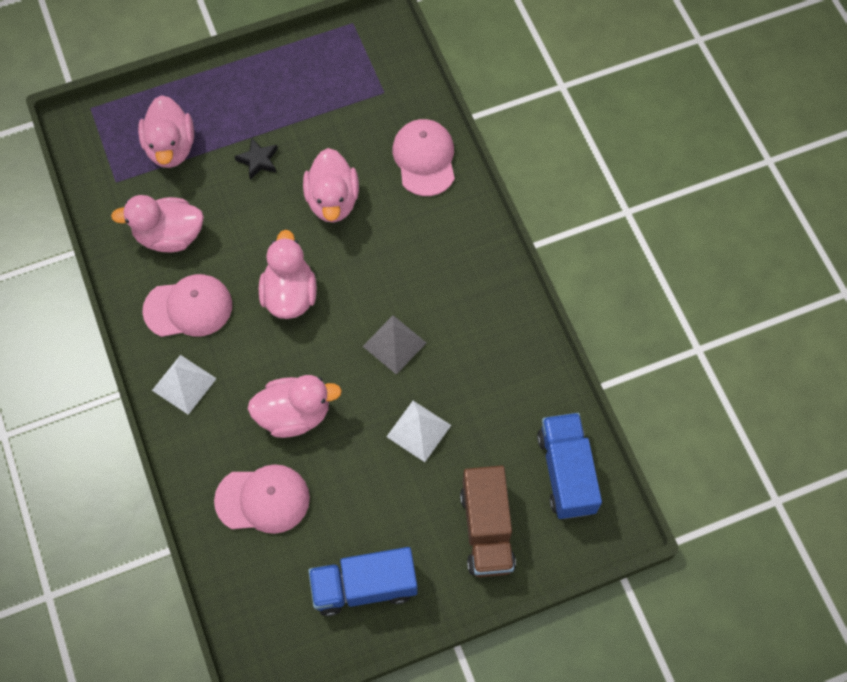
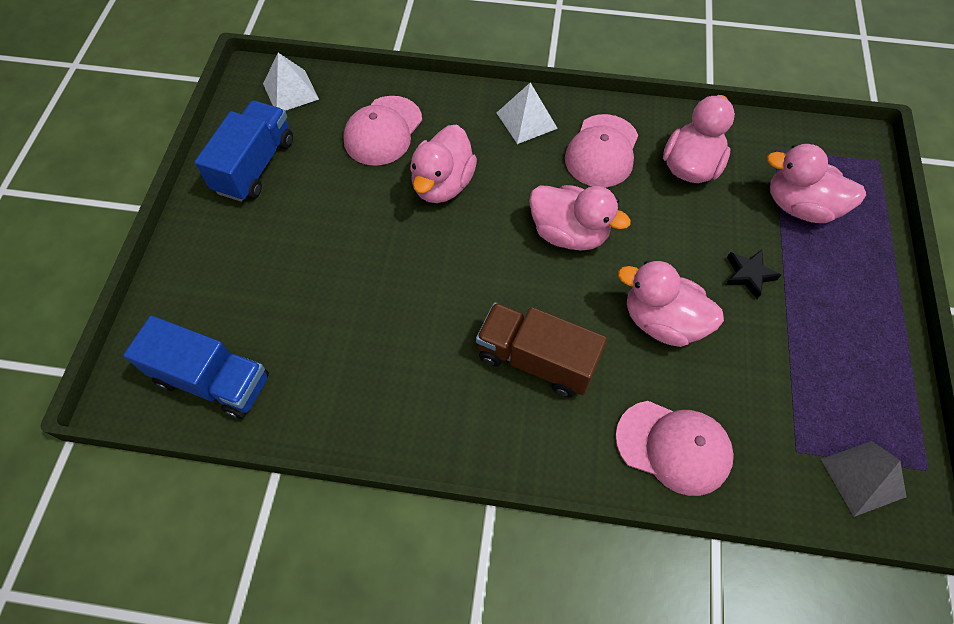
camera: 120 degrees right, 5 degrees down
(394, 344) = (457, 296): grey pyramid -> grey pyramid (862, 477)
(419, 431) = (354, 272): white pyramid -> white pyramid (290, 91)
(486, 529) = (221, 279): brown truck -> brown truck (536, 360)

